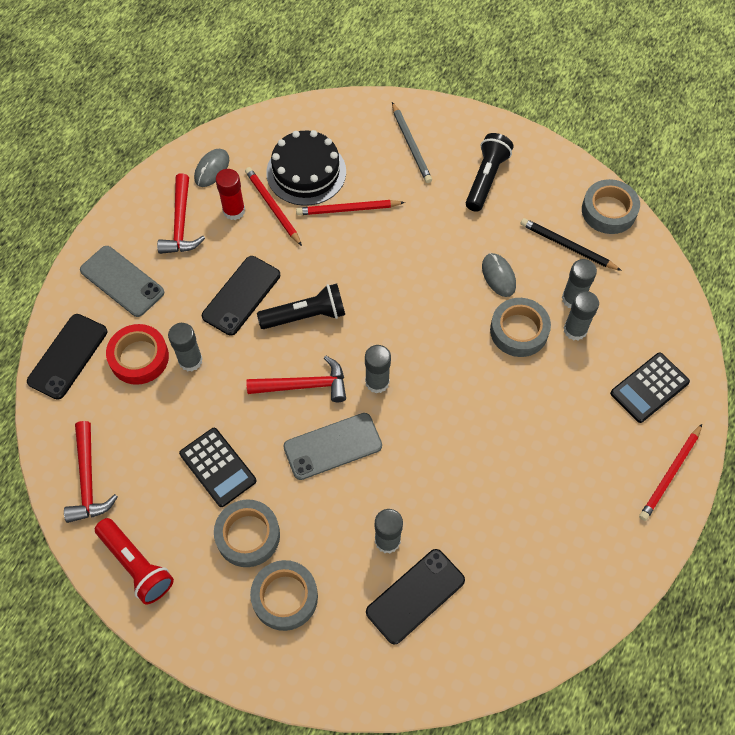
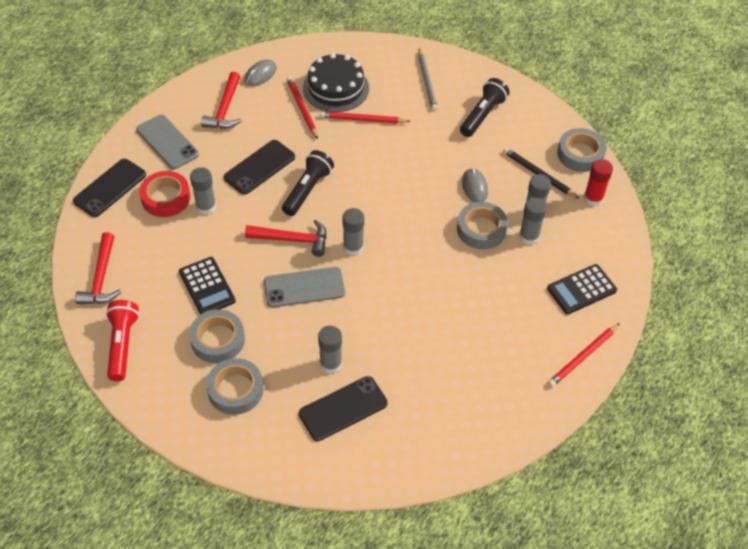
camera: 10 degrees right, 10 degrees down
(136, 565) = (122, 345): red flashlight -> red flashlight turned 150 degrees counterclockwise
(234, 211) = (270, 106): red glue stick -> red glue stick (593, 198)
(305, 316) = (307, 190): black flashlight -> black flashlight turned 60 degrees counterclockwise

